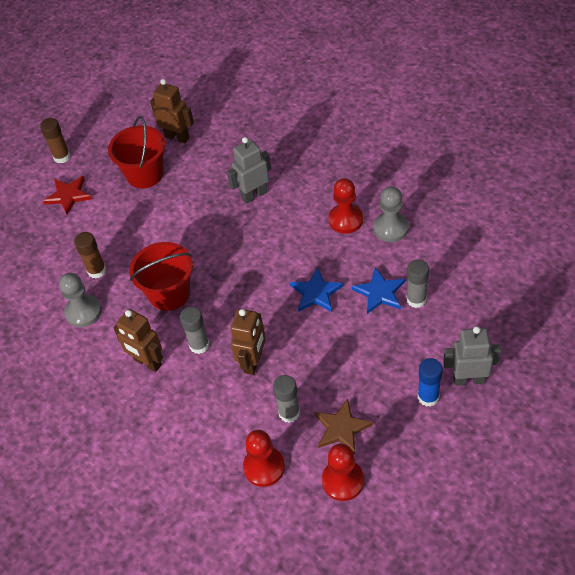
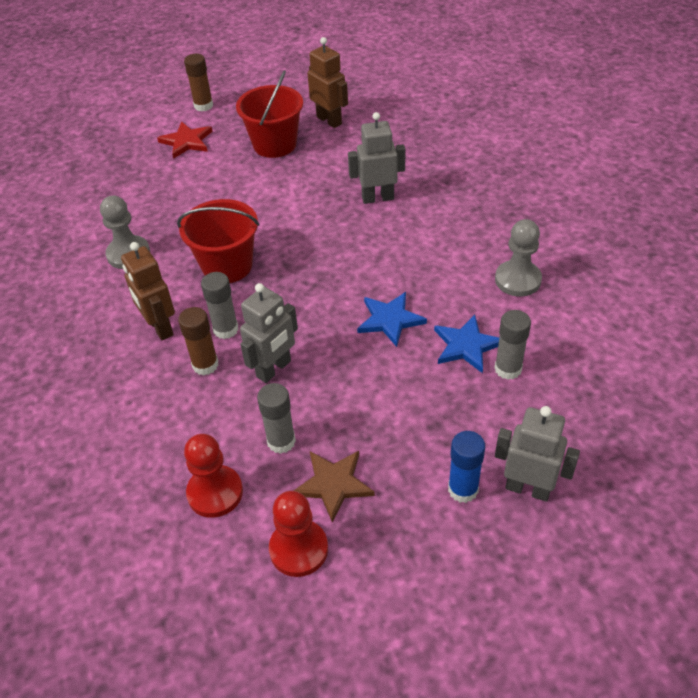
camera: 20 degrees right, 5 degrees down
(97, 271) = (168, 219): brown glue stick -> brown glue stick (205, 365)
(253, 362) = (274, 369): brown robot -> grey robot
(345, 220) = (468, 254): red pawn -> none

